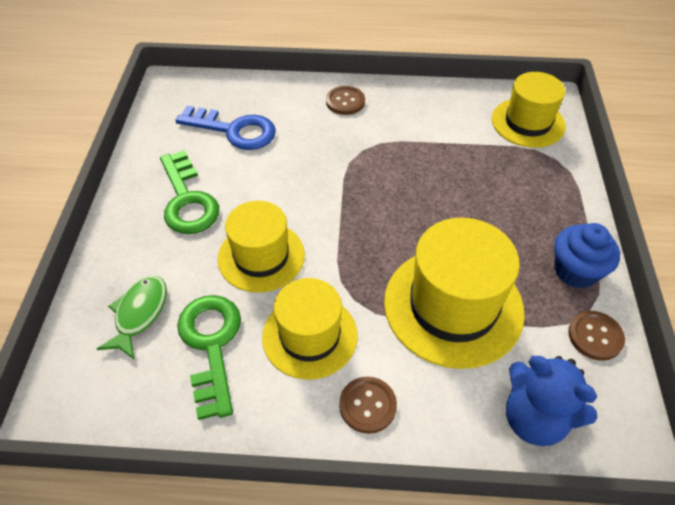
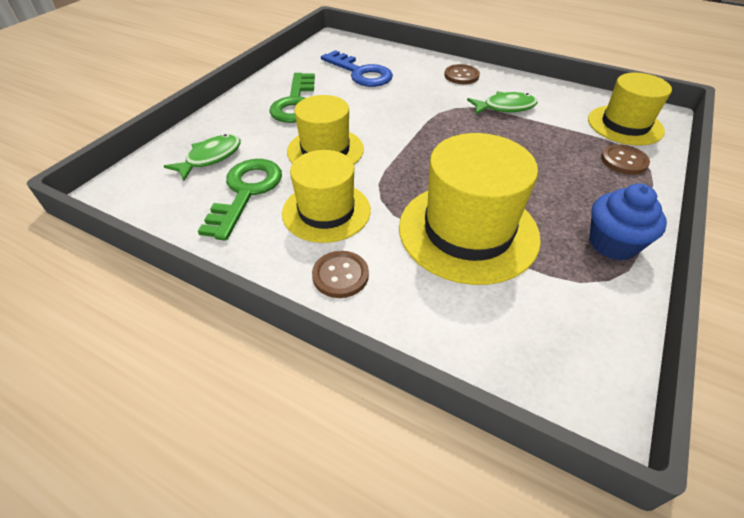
camera: 25 degrees right, 5 degrees down
(410, 134) = (505, 107): none -> green fish
(535, 418) = (496, 345): blue teddy bear -> none
(595, 336) = (604, 302): brown button -> brown button (624, 161)

